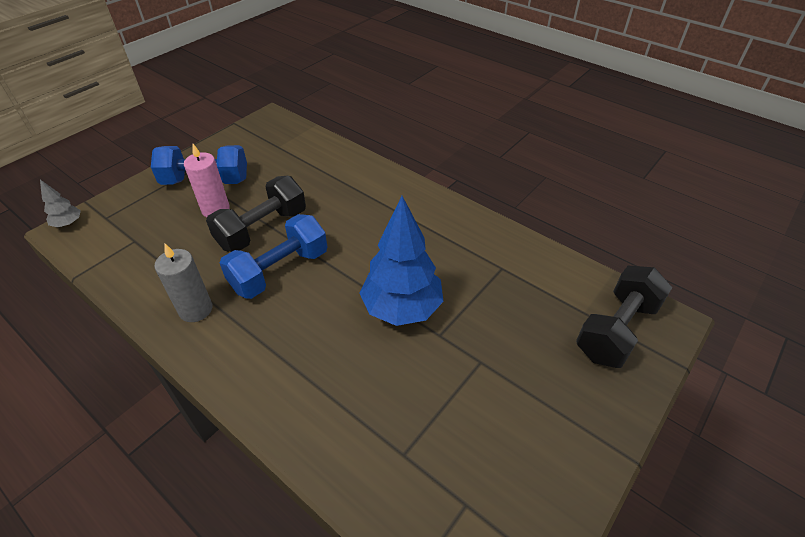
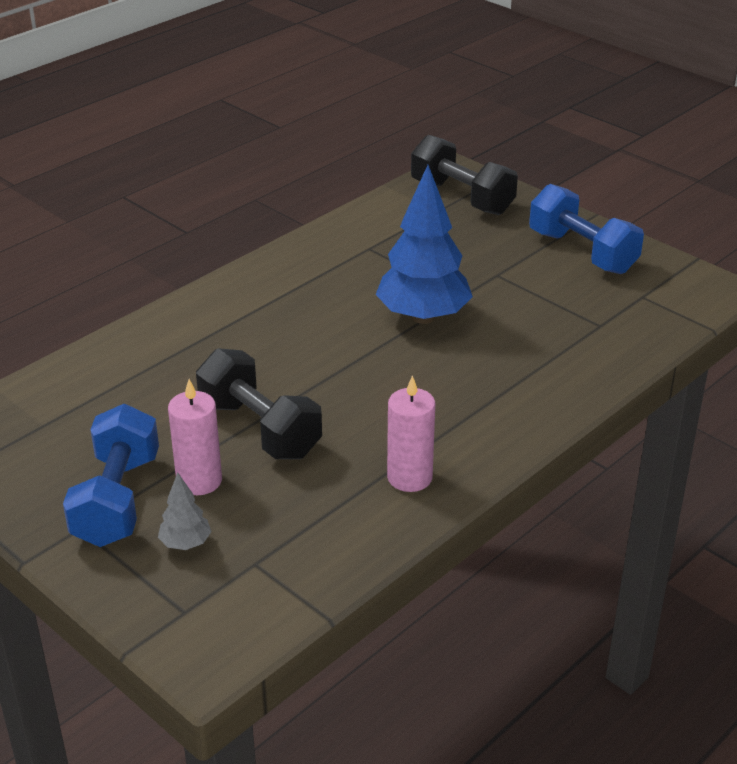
camera: 85 degrees left, 10 degrees down
(68, 224) = (190, 658): grey tree -> grey tree (185, 543)
(196, 309) = (409, 477): grey candle -> pink candle
(280, 271) = (348, 409): blue dumbbell -> blue dumbbell (582, 252)

